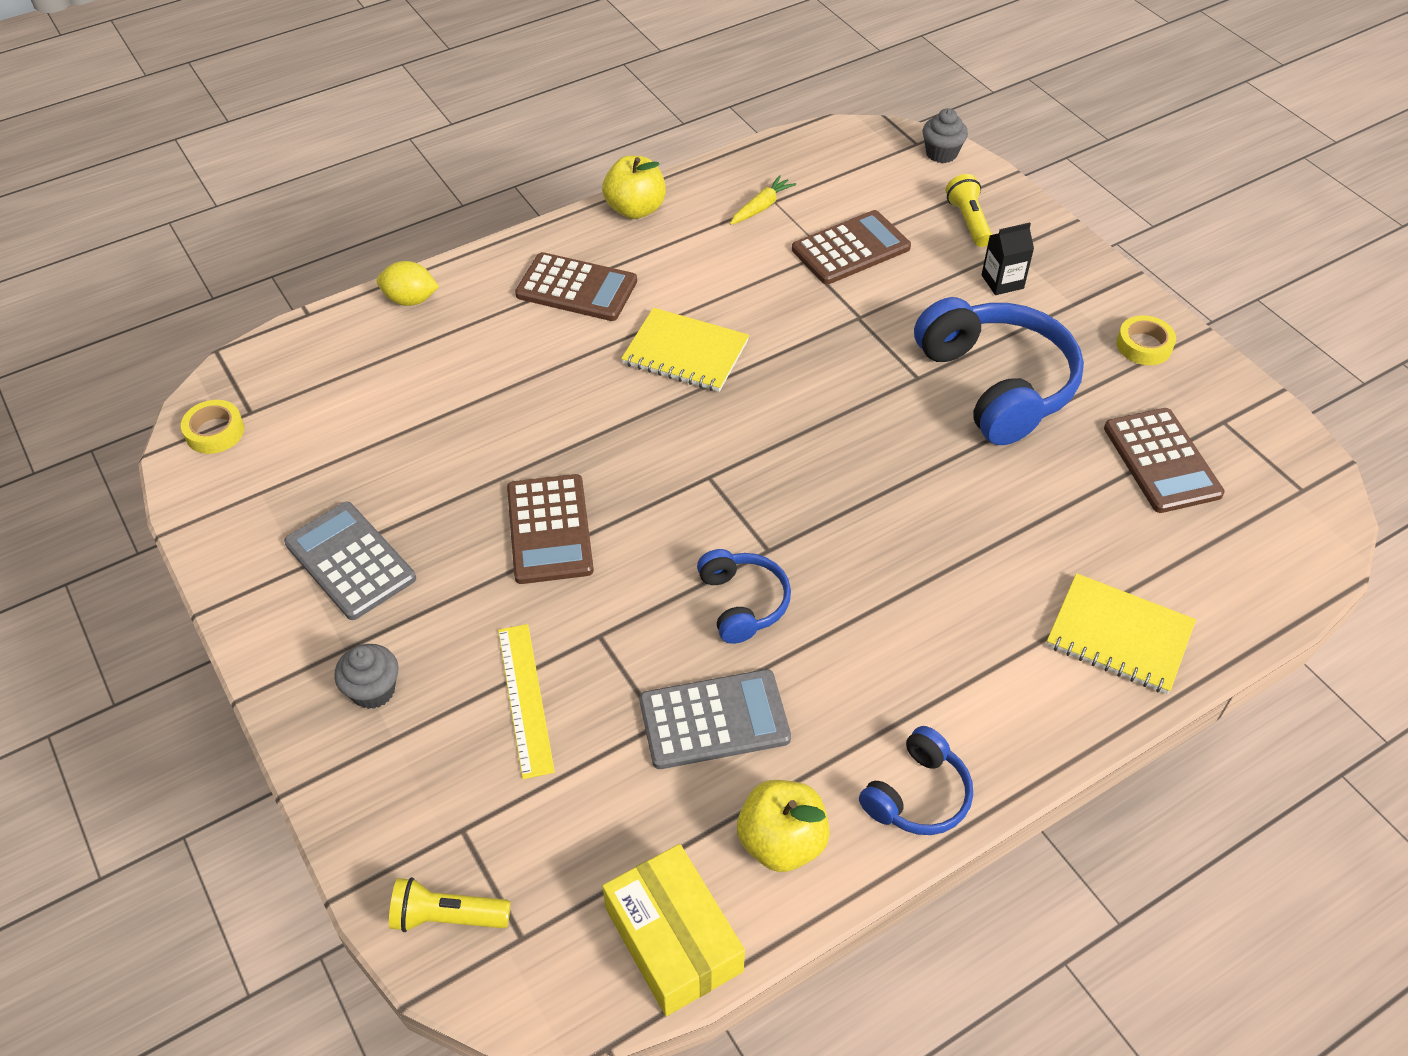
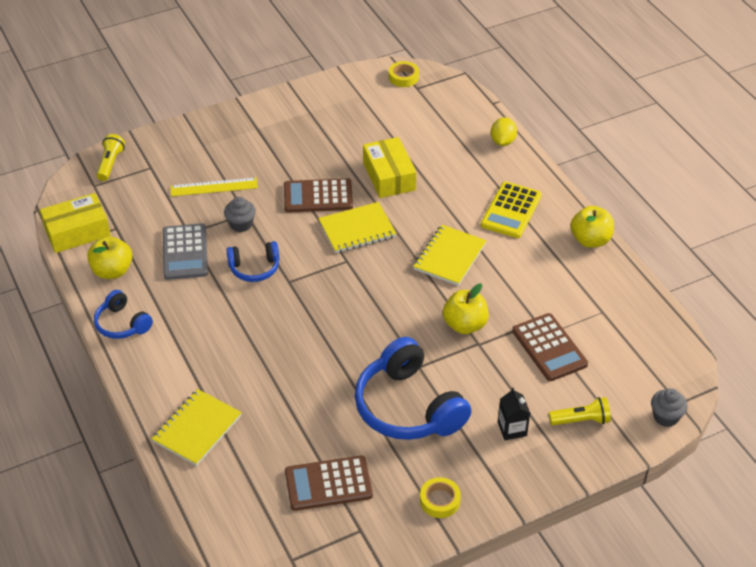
camera: 95 degrees right, 5 degrees down
(350, 561) = (309, 127): grey calculator -> none
(373, 690) = (231, 138): grey cupcake -> grey cupcake (241, 224)
(495, 435) = (389, 176): none -> yellow box
(576, 288) = (511, 210): brown calculator -> yellow calculator
(632, 468) = (357, 229): none -> yellow notebook
(761, 207) = (595, 304): yellow carrot -> none
(825, 331) = (465, 325): none -> yellow apple
(996, 384) = (408, 407): blue headphones -> blue headphones turned 75 degrees clockwise

